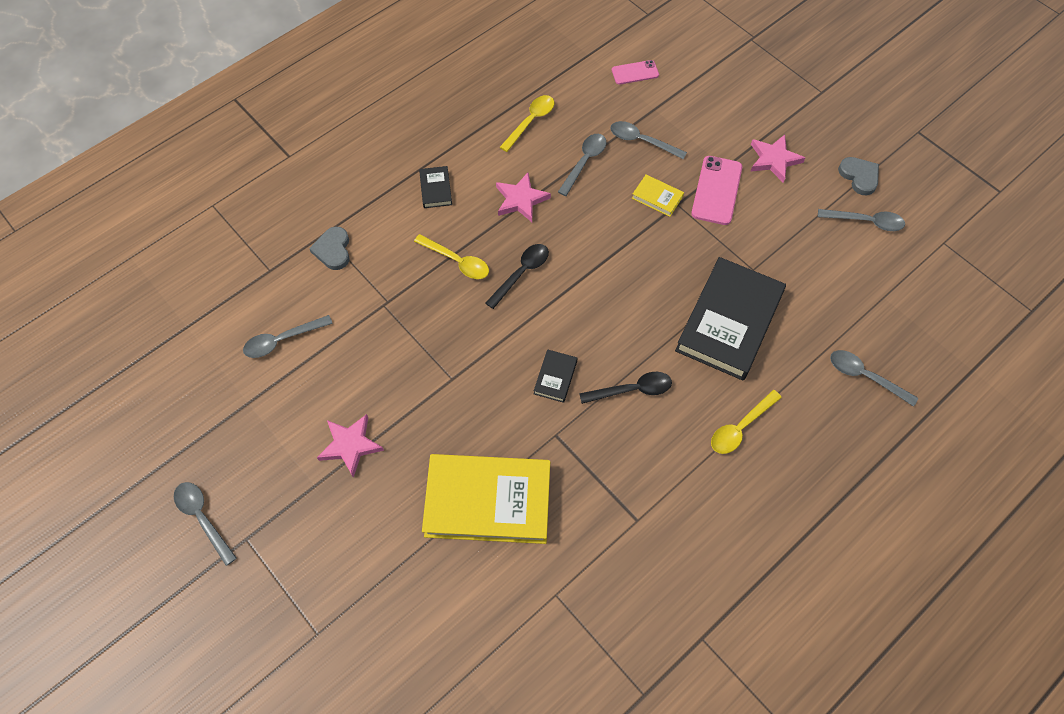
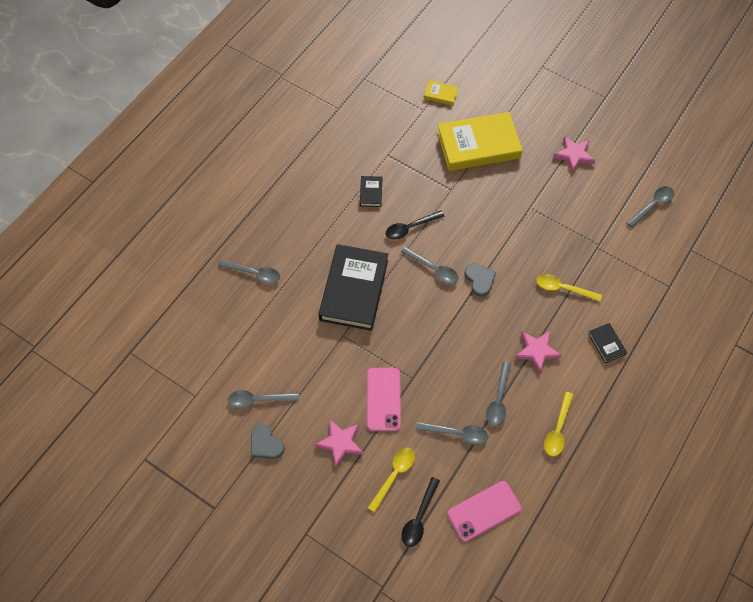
camera: 165 degrees right, 0 degrees up
(203, 518) = (636, 101): grey spoon -> grey spoon (433, 269)
(333, 250) = (656, 275): grey heart -> grey heart (479, 280)
(521, 273) = (513, 291): black spoon -> black spoon (419, 517)
(555, 377) = (463, 224): black book -> black book (371, 193)
(635, 72) = (484, 511): pink phone -> pink phone, size x1.62
(657, 197) = (430, 380): yellow book -> yellow book (440, 94)
(740, 427) = (334, 221): yellow spoon -> yellow spoon (394, 475)

